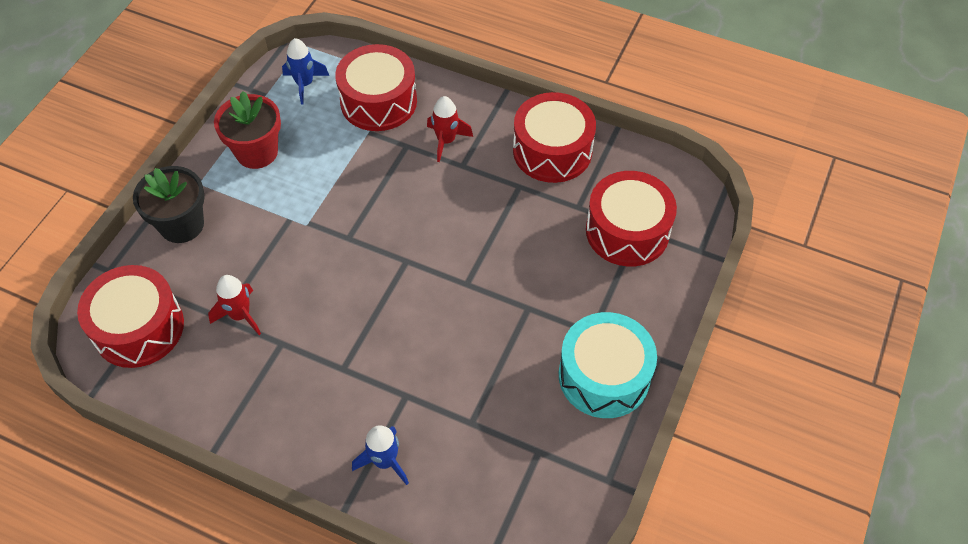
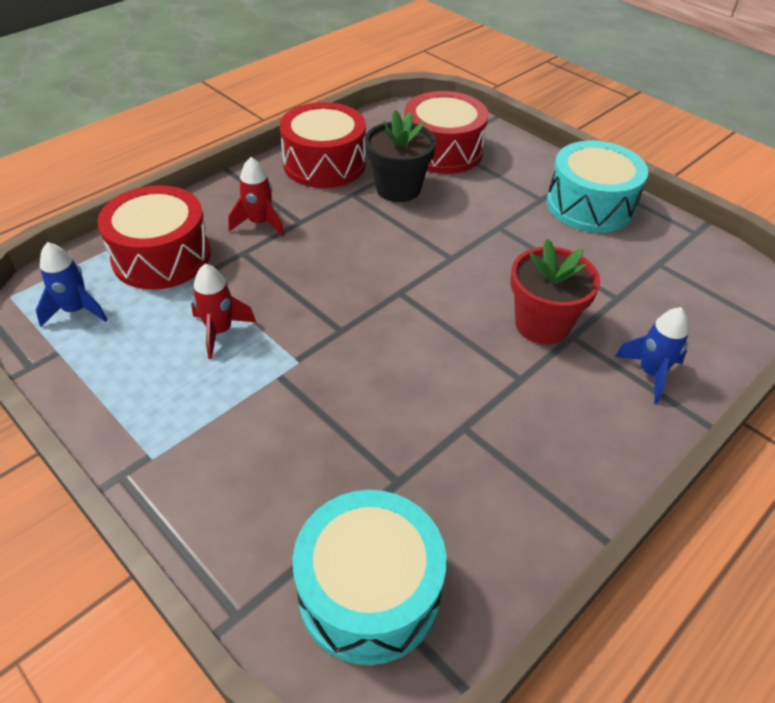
camera: 70 degrees left, 10 degrees down
(139, 328) = (369, 591): red drum -> turquoise drum
(182, 225) = (213, 495): black flower pot -> black flower pot (398, 188)
(240, 315) = (404, 460): red rocket -> red rocket (220, 331)
(257, 152) = (148, 382): red flower pot -> red flower pot (542, 324)

